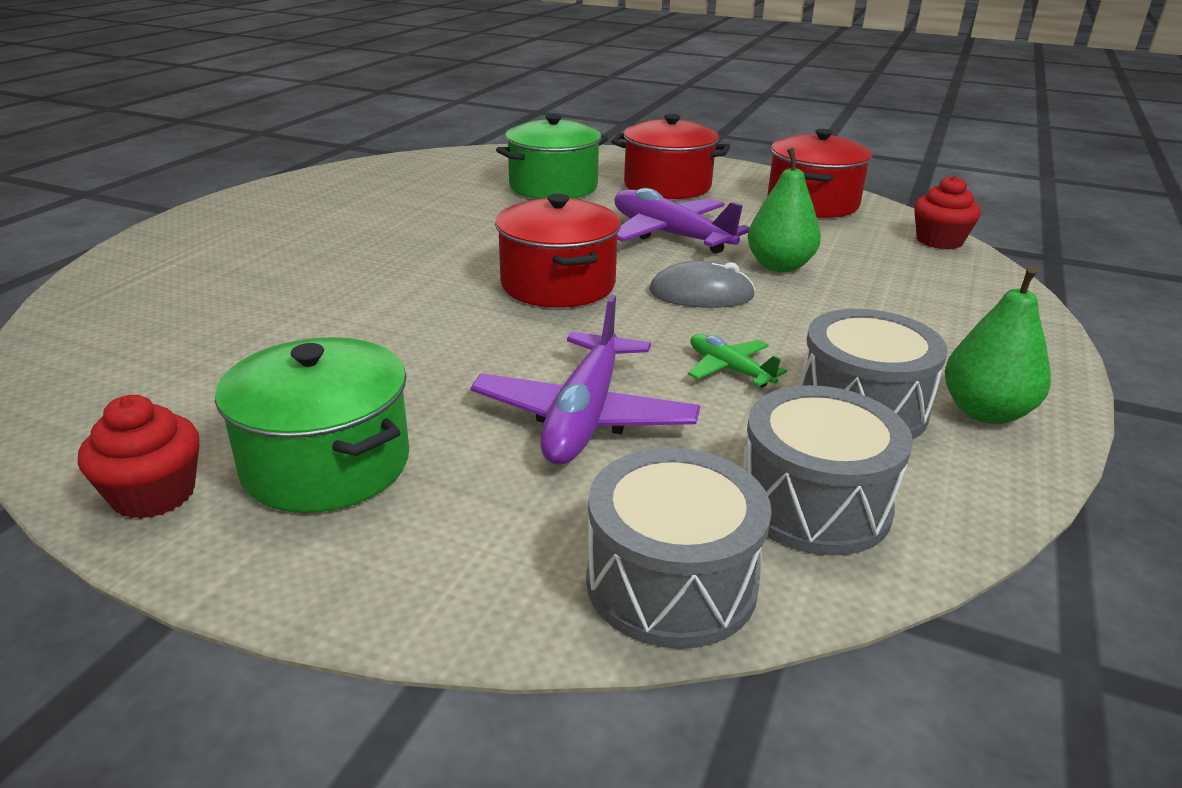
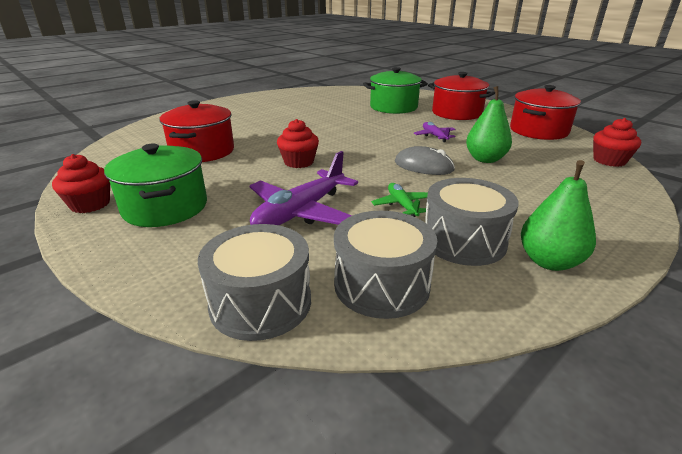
camera: 25 degrees right, 0 degrees up
(489, 323) = (299, 162): none -> red cupcake
(558, 284) = (350, 150): red pot -> red pot (202, 151)
(670, 235) = (434, 136): purple plane -> purple plane, size x0.52

